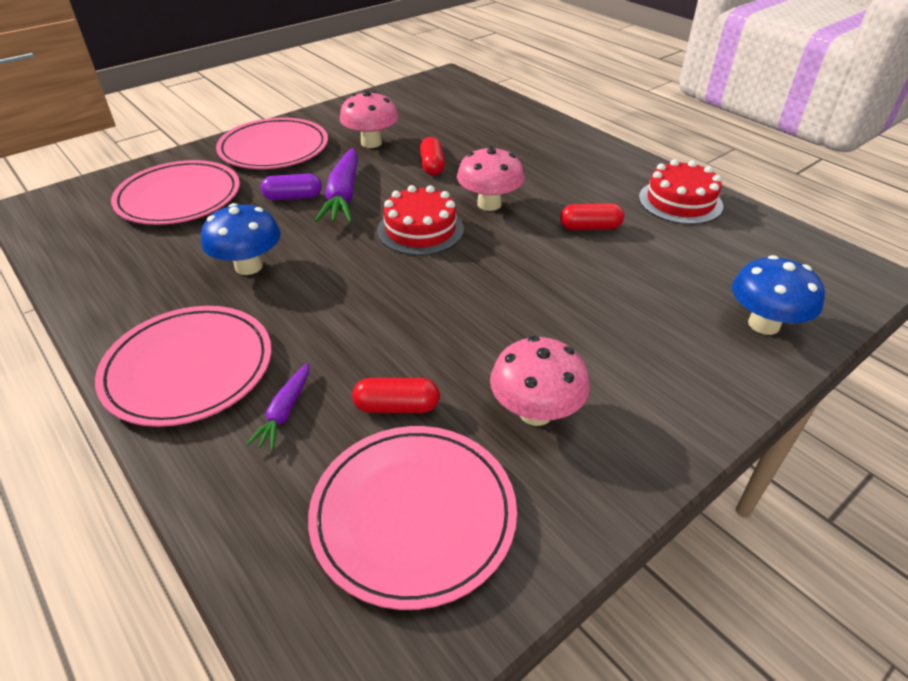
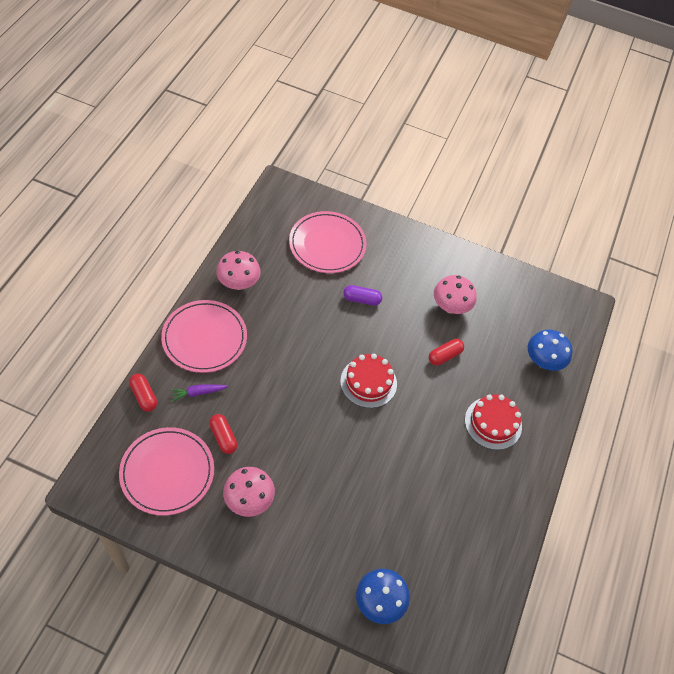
camera: 55 degrees right, 15 degrees up
(248, 266) = (287, 316): blue mushroom -> blue mushroom (543, 361)
(274, 149) = (408, 258): pink plate -> none
(293, 197) = (362, 299): purple capsule -> purple capsule turned 45 degrees counterclockwise
(343, 196) = (379, 324): purple carrot -> none
(489, 204) = (419, 408): pink mushroom -> pink mushroom (238, 283)
(590, 227) = (427, 477): red capsule -> red capsule (144, 396)
(680, 202) = (495, 525): red cake -> red cake (493, 423)

